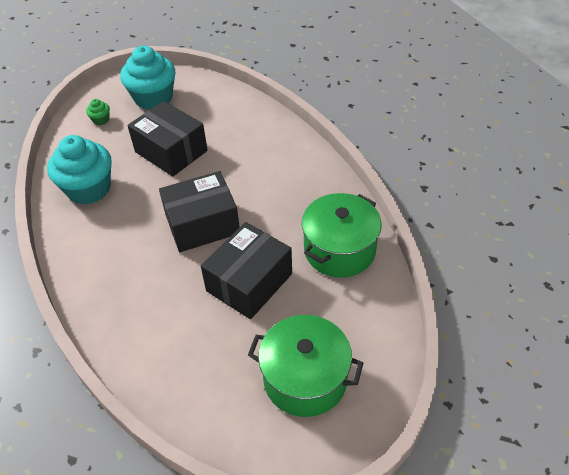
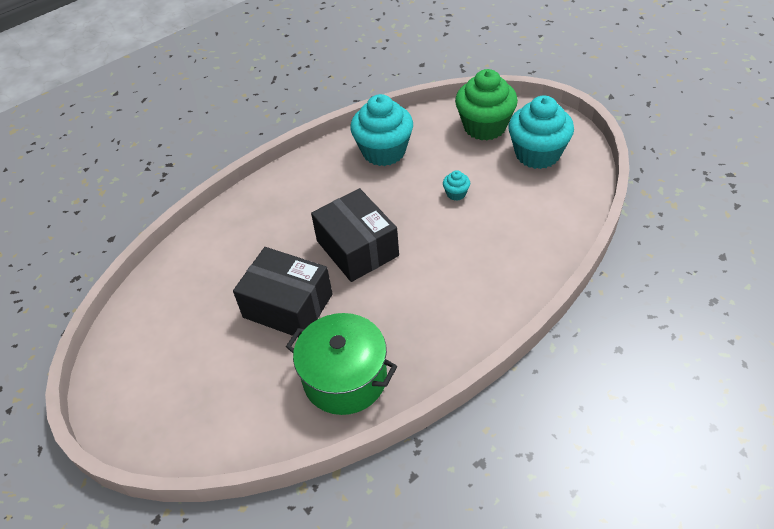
camera: 80 degrees right, 0 degrees up
(101, 120) = (484, 126): green cupcake -> green cupcake, size x2.39
(171, 151) = (456, 193): black box -> turquoise cupcake
(305, 379) = (178, 377): green pot -> none

